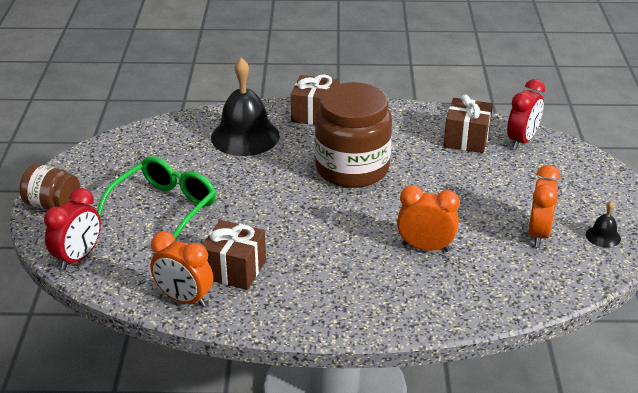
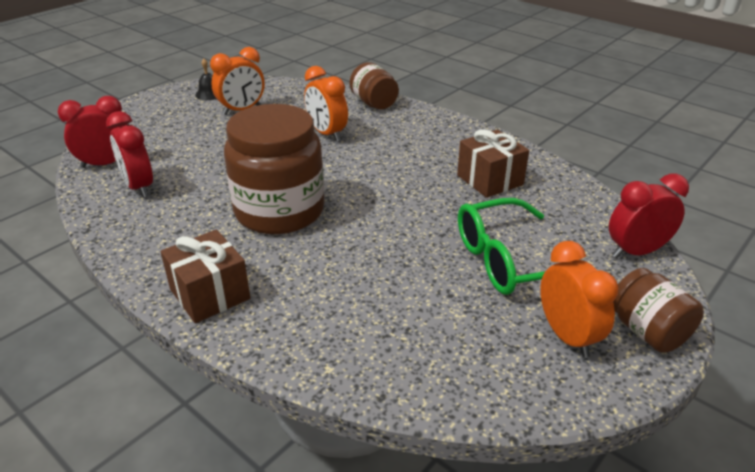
camera: 140 degrees left, 0 degrees up
(184, 299) = (551, 178): orange clock -> orange clock (567, 336)
(245, 136) = (328, 308): black bell -> none
(444, 311) = (374, 103): none -> brown jar
(466, 139) = (139, 187): brown gift -> red clock

